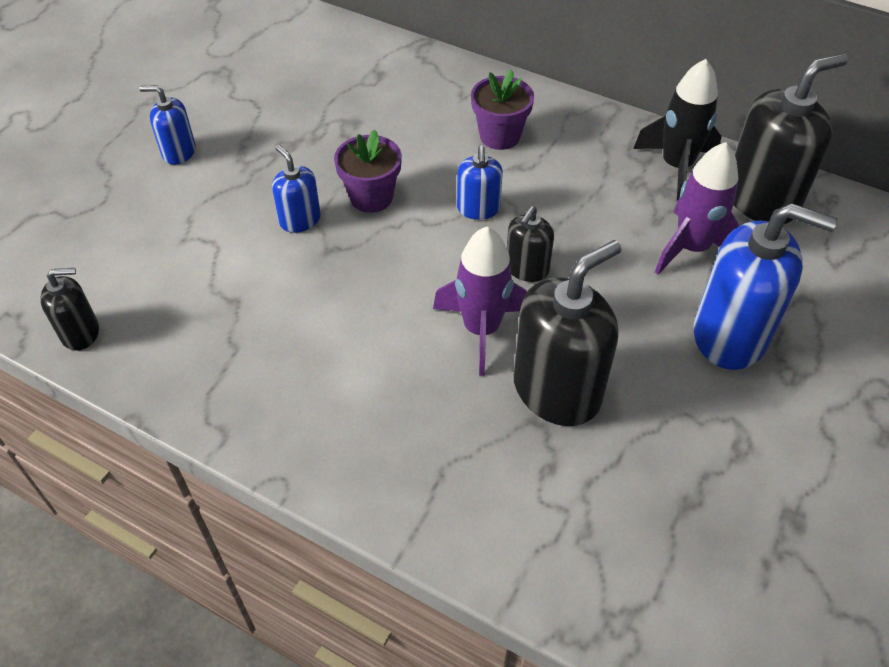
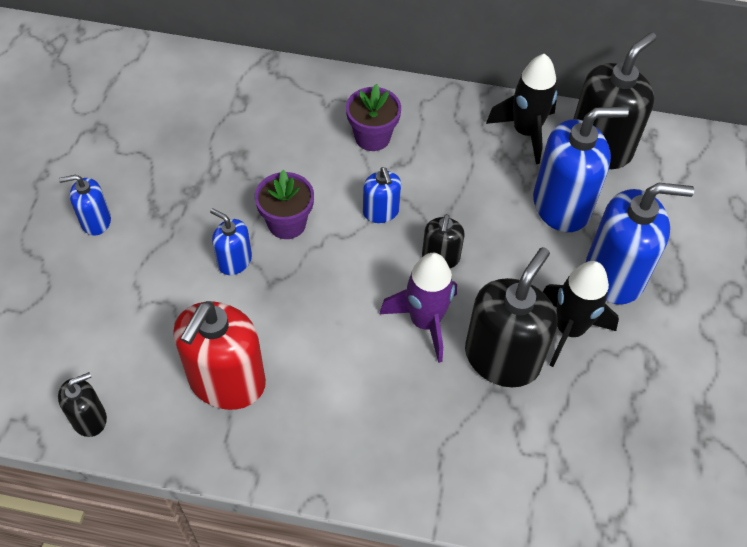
camera: 20 degrees left, 5 degrees up
(237, 333) = (226, 381): none -> red soap dispenser
(651, 380) = (569, 329): none -> black rocket
(691, 248) = (562, 205): purple rocket -> blue soap dispenser

